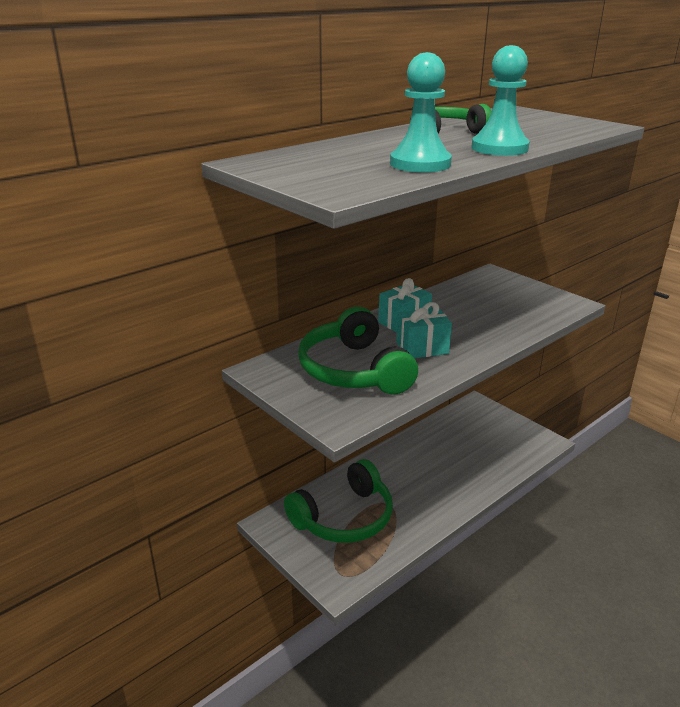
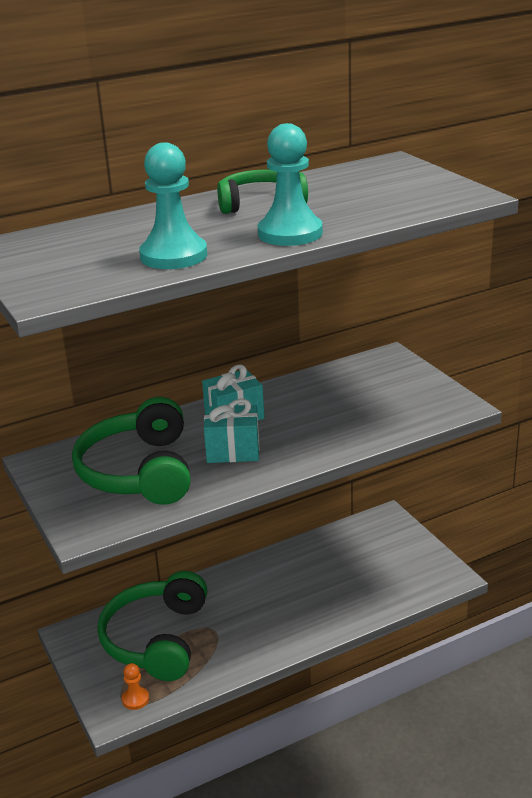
camera: 15 degrees right, 0 degrees up
(344, 517) = (156, 639): green headphones -> green headphones turned 120 degrees clockwise
(350, 570) = (135, 699): none -> orange pawn

